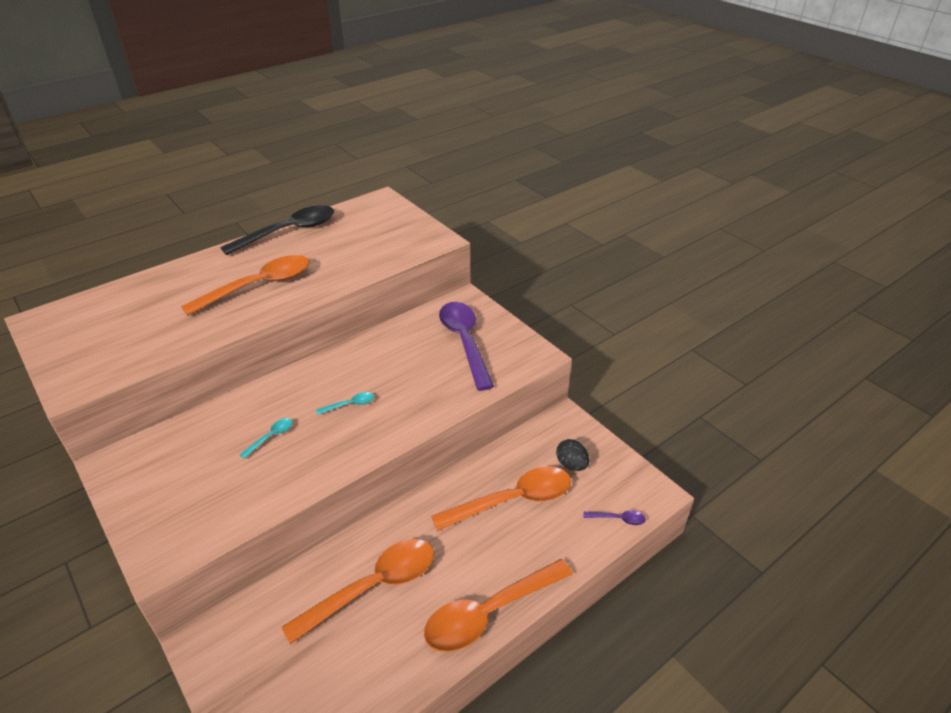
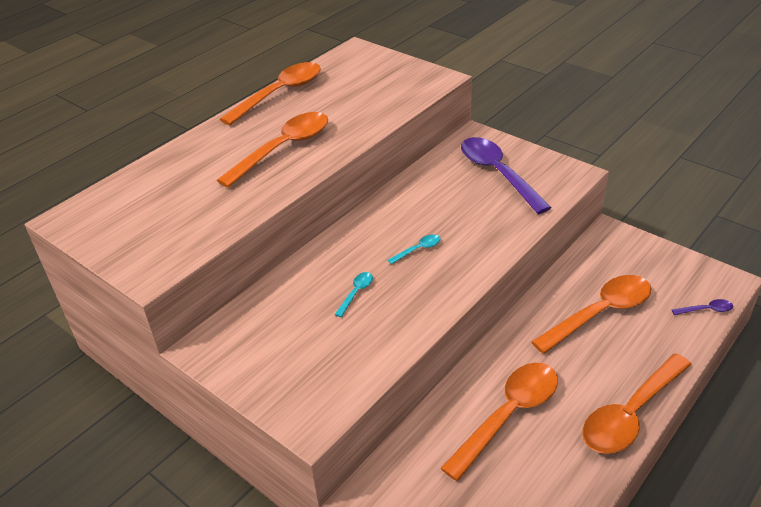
camera: 10 degrees left, 0 degrees up
(289, 231) = (280, 93): black spoon -> orange spoon
(571, 464) = (638, 271): black egg -> none

